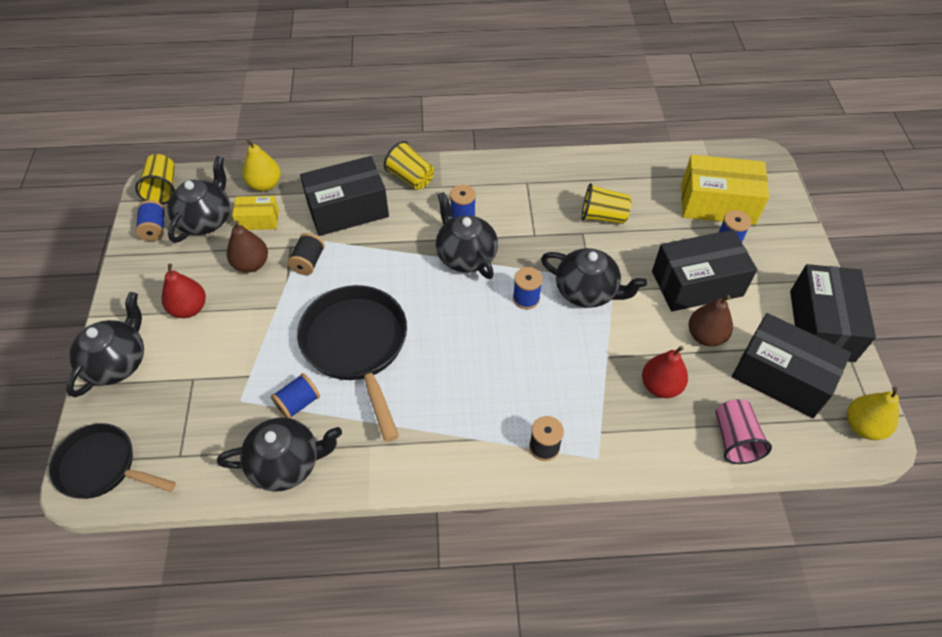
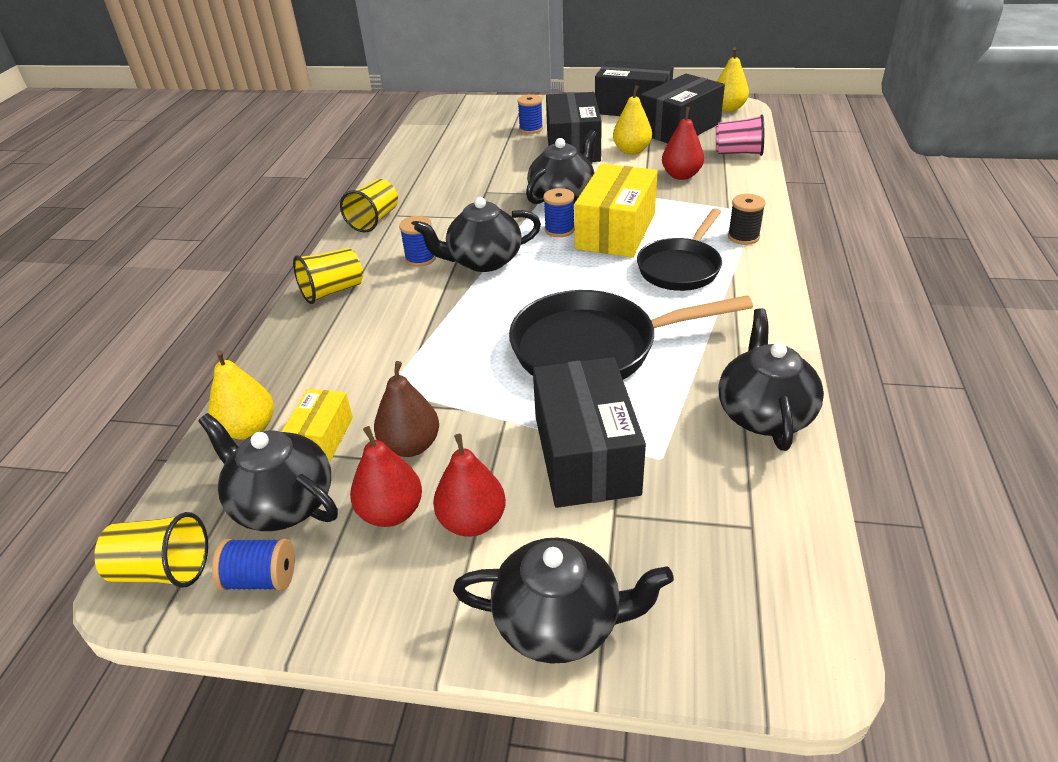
camera: 75 degrees left, 15 degrees down
(102, 467) = (773, 632): black pan -> black pan (681, 268)
(117, 362) = (560, 622): black teapot -> black teapot turned 150 degrees clockwise
(197, 269) = (391, 512): none -> red pear
(298, 403) = (673, 401): blue spool -> none
(308, 262) = (434, 386): black spool -> none
(347, 209) = (356, 346): black box -> black box (586, 454)
(603, 216) = (470, 179): yellow cup -> yellow cup (374, 220)
(705, 336) = (631, 151): brown pear -> yellow pear
(717, 204) = (484, 127): yellow box -> yellow box (615, 231)

